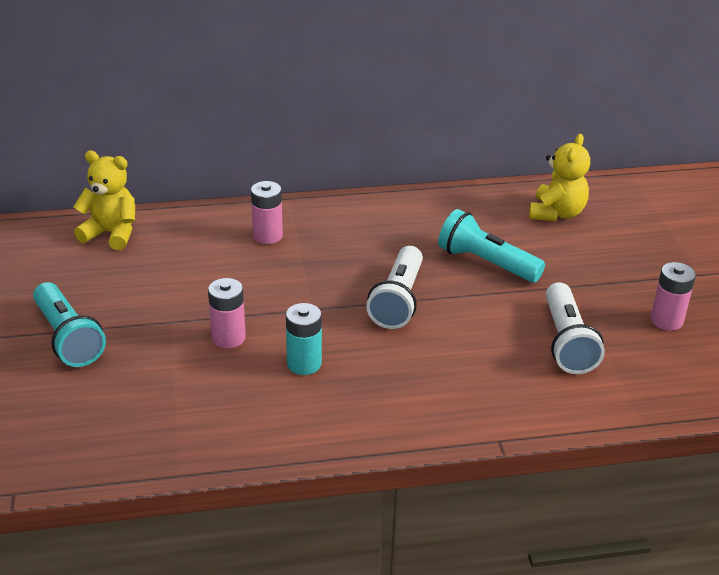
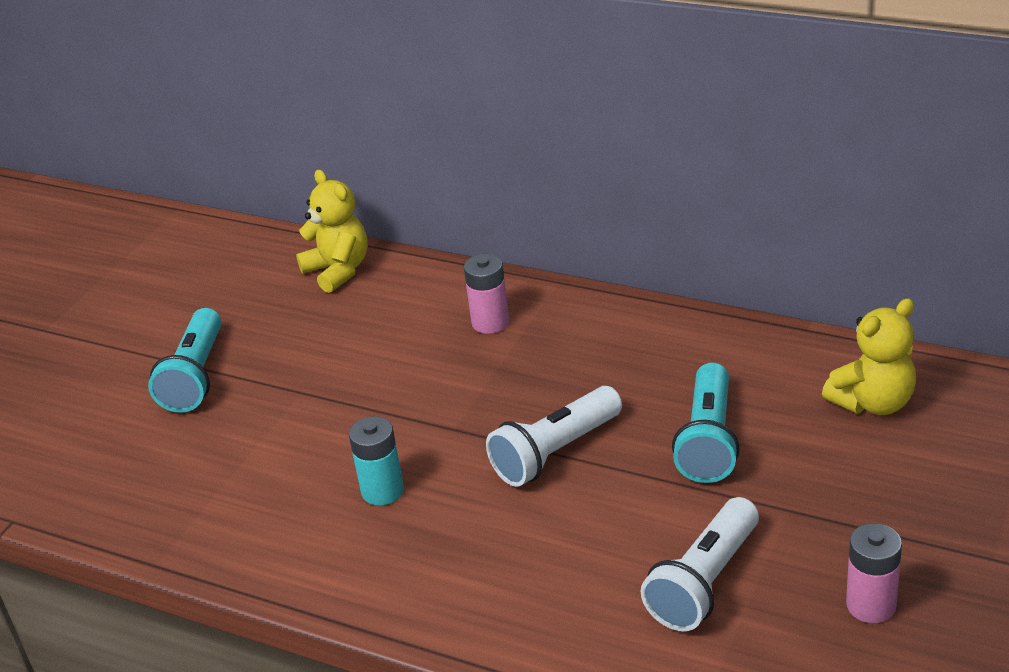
camera: 40 degrees right, 0 degrees up
(228, 338) = (338, 431): pink battery -> none
(486, 263) = (709, 440): turquoise flashlight -> turquoise flashlight turned 150 degrees counterclockwise

